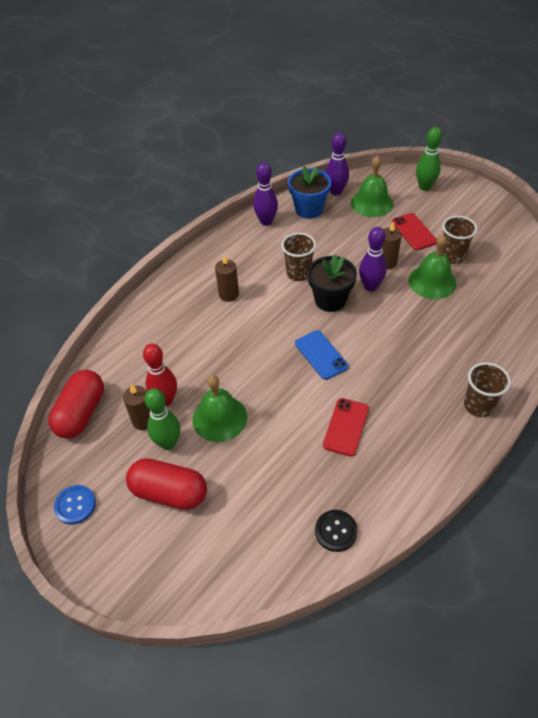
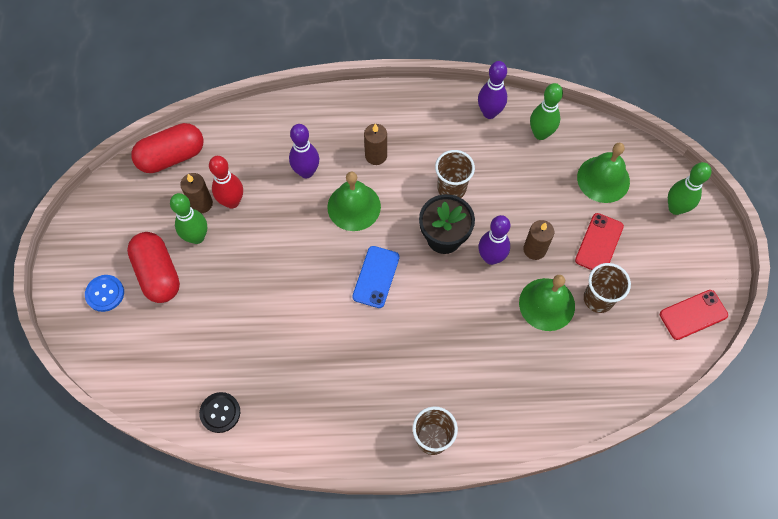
camera: 45 degrees right, 15 degrees up
(75, 505) = (99, 223): blue button -> blue button (105, 293)
(219, 418) = (248, 253): green bell -> green bell (354, 206)
(309, 209) = (540, 134): blue flower pot -> green bowling pin
(336, 191) = (588, 137): purple bowling pin -> purple bowling pin (306, 172)
(346, 427) = (319, 350): red phone -> red phone (693, 315)

